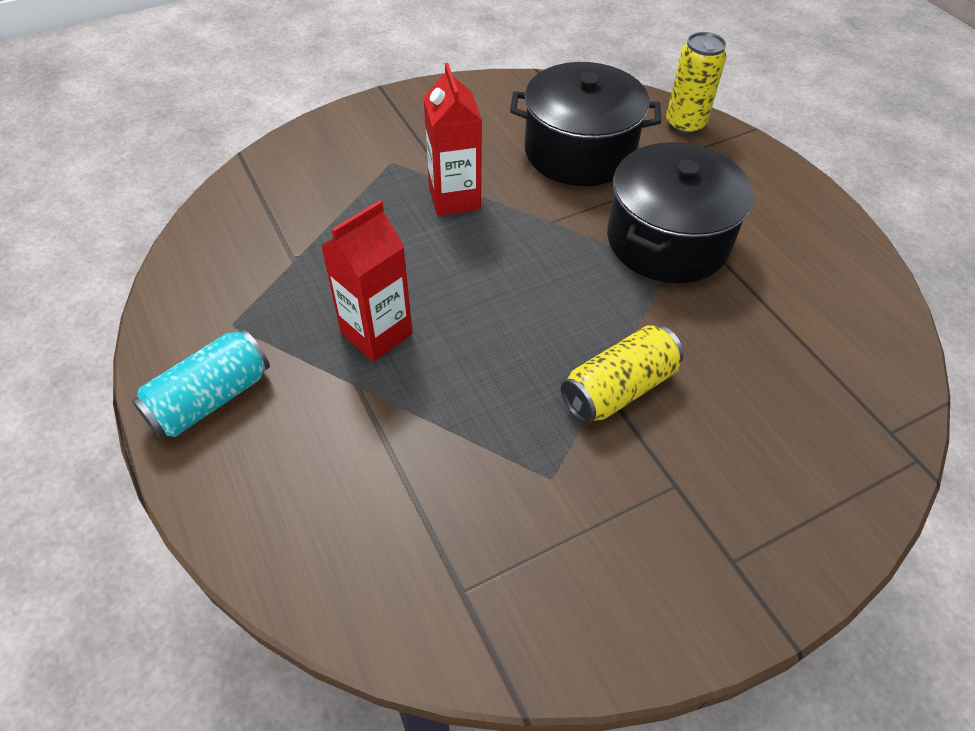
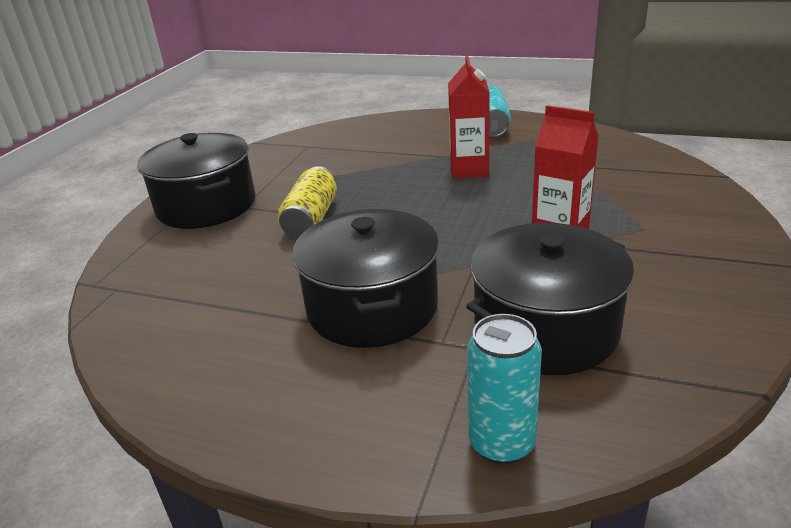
camera: 140 degrees right, 20 degrees down
(685, 124) = (501, 443): yellow can -> turquoise can
(721, 533) = (206, 205): none -> black pot

